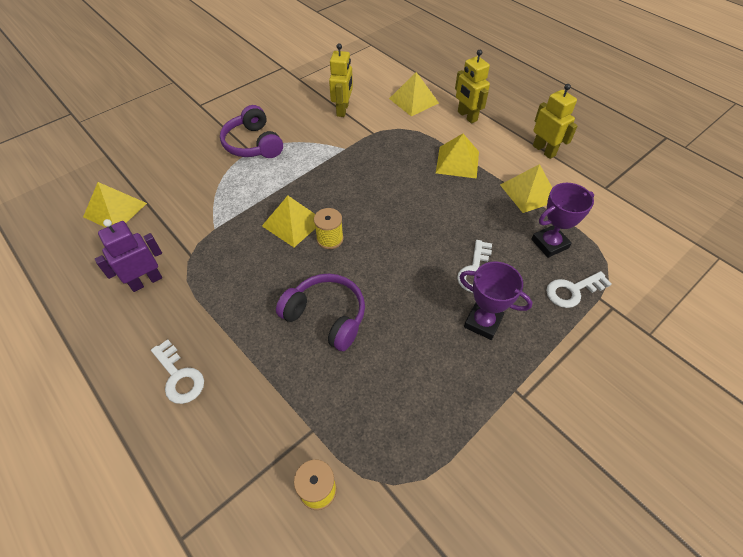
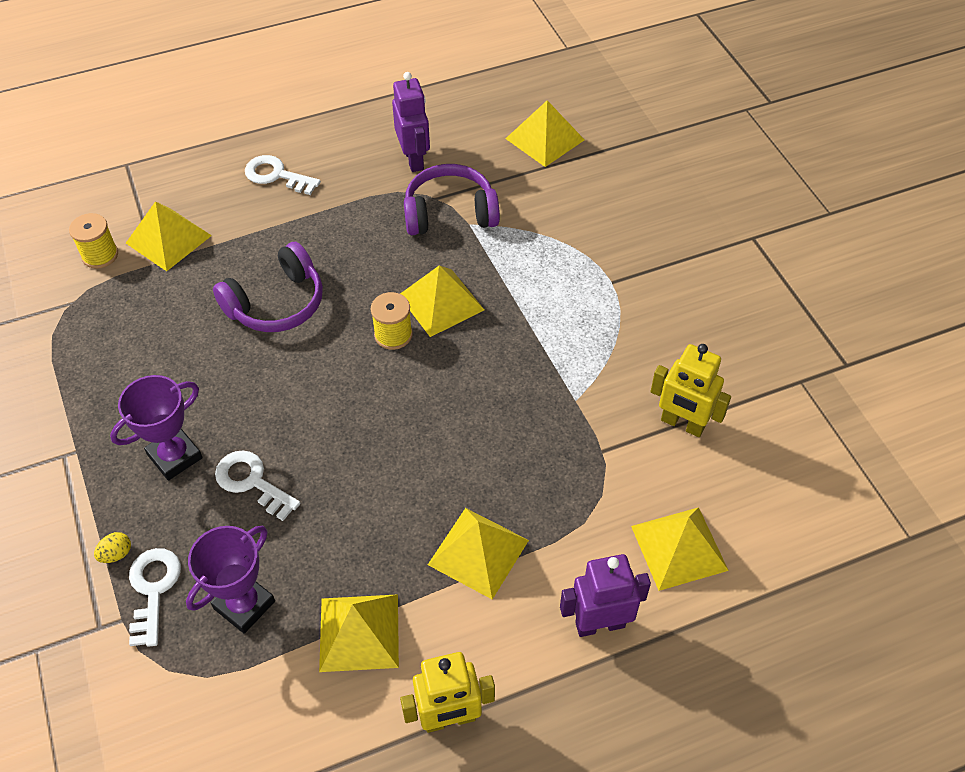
camera: 110 degrees right, 0 degrees up
(179, 376) = (276, 175): white key -> white key turned 45 degrees clockwise
(253, 144) = (628, 287): purple headphones -> purple headphones (450, 213)
(280, 433) = (168, 239): none -> yellow pyramid
(467, 116) = (600, 624): yellow robot -> purple robot
(549, 244) = (244, 605): purple trophy -> purple trophy turned 45 degrees clockwise
(566, 322) = (116, 554): none -> yellow egg

